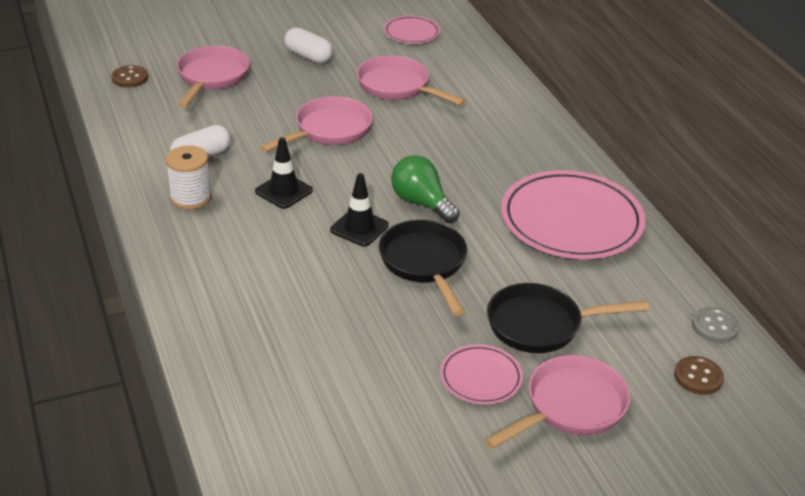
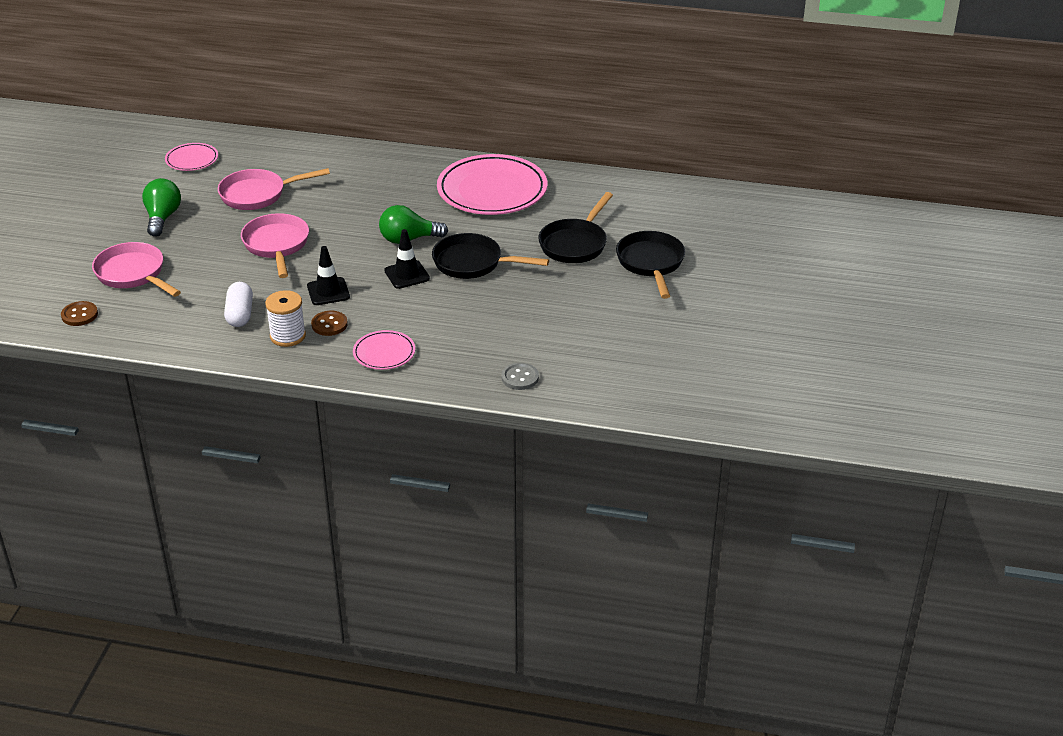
camera: 55 degrees left, 0 degrees up
(308, 56) = (162, 218): white capsule -> green light bulb
(481, 377) = (597, 284): pink plate -> pink plate (384, 353)
(570, 407) = (651, 263): pink pan -> black pan
(698, 377) = (669, 210): brown button -> brown button (329, 324)
(715, 326) = (636, 186): grey button -> grey button (520, 378)

